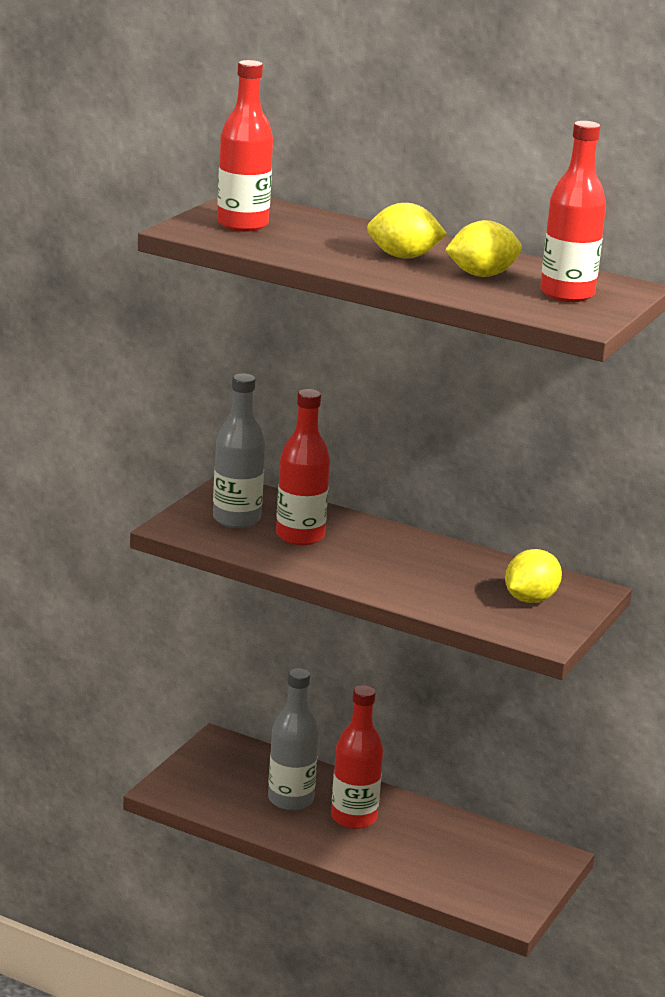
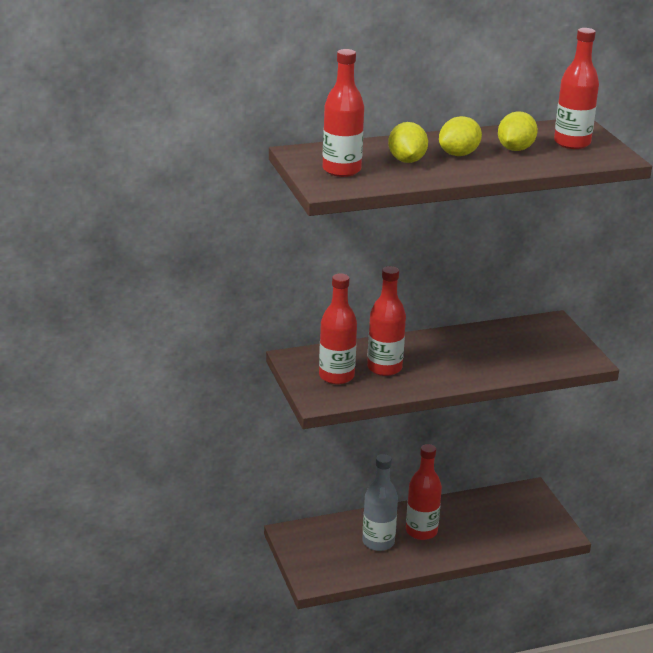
camera: 45 degrees left, 5 degrees up
(236, 519) = (336, 376): grey bottle -> red bottle
(530, 599) = (543, 342): yellow lemon -> yellow lemon (407, 160)

